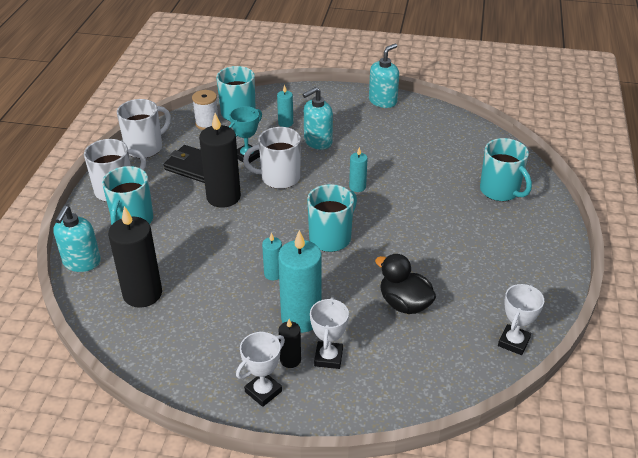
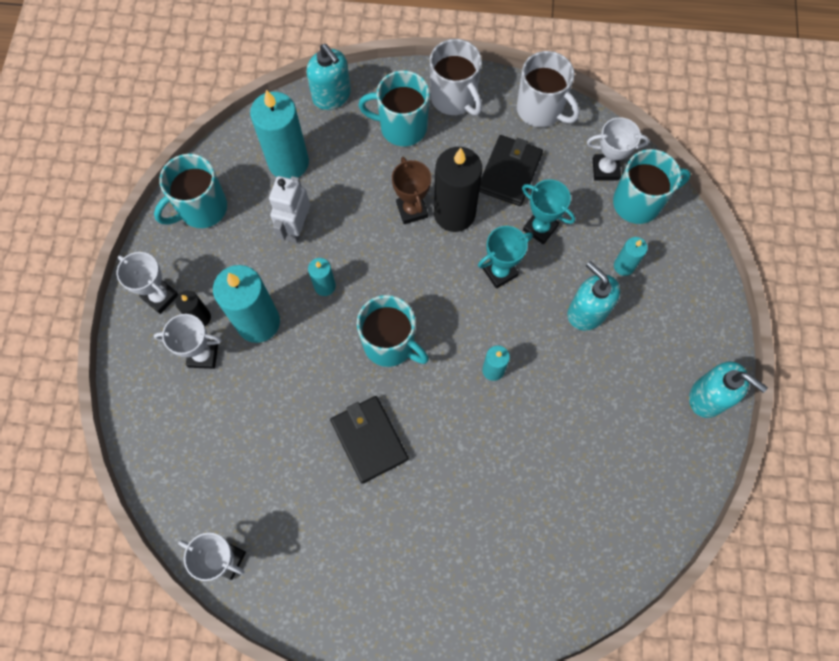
camera: 85 degrees right, 30 degrees up
(81, 262) = (332, 96): turquoise soap dispenser -> turquoise soap dispenser turned 135 degrees counterclockwise
(142, 294) = (288, 163): black candle -> turquoise candle
(207, 123) = (605, 169): white spool -> white trophy
(212, 290) = (296, 228): none -> white robot
(214, 219) = (412, 210): none -> brown trophy
(279, 178) = (499, 272): white mug -> turquoise trophy
(404, 304) = (283, 433): black duck -> none
(410, 253) = (369, 439): none -> black wallet
(500, 191) = (508, 567): turquoise mug -> turquoise mug (202, 209)

